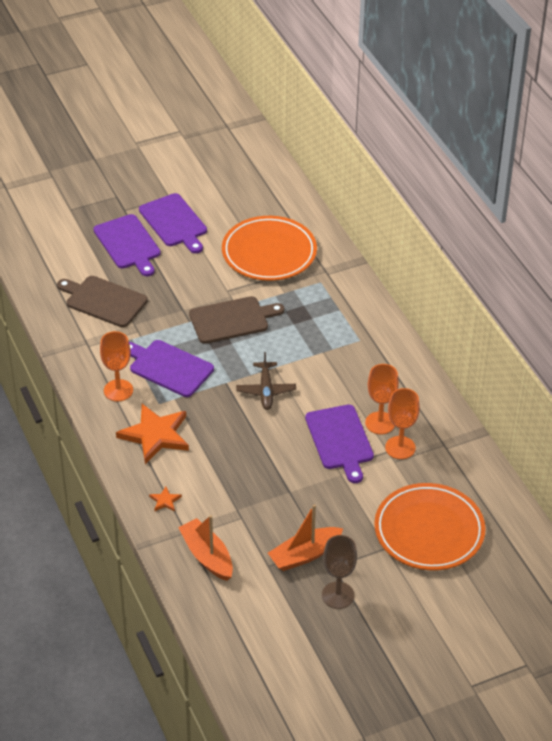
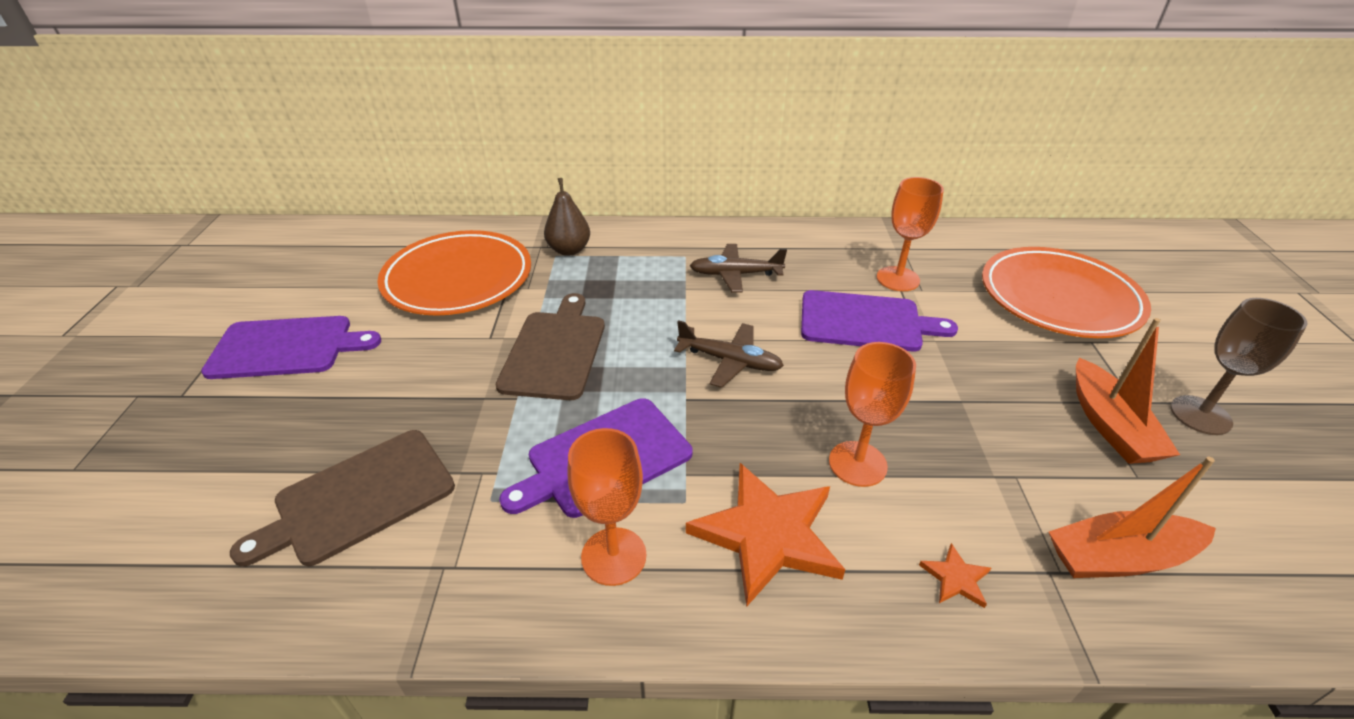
camera: 65 degrees left, 5 degrees down
(128, 244) = (263, 416): purple cutting board -> none
(330, 285) = (569, 250): none -> brown pear
(353, 369) = (736, 274): none -> brown plane
(380, 423) = (846, 281): orange goblet -> orange goblet (857, 464)

